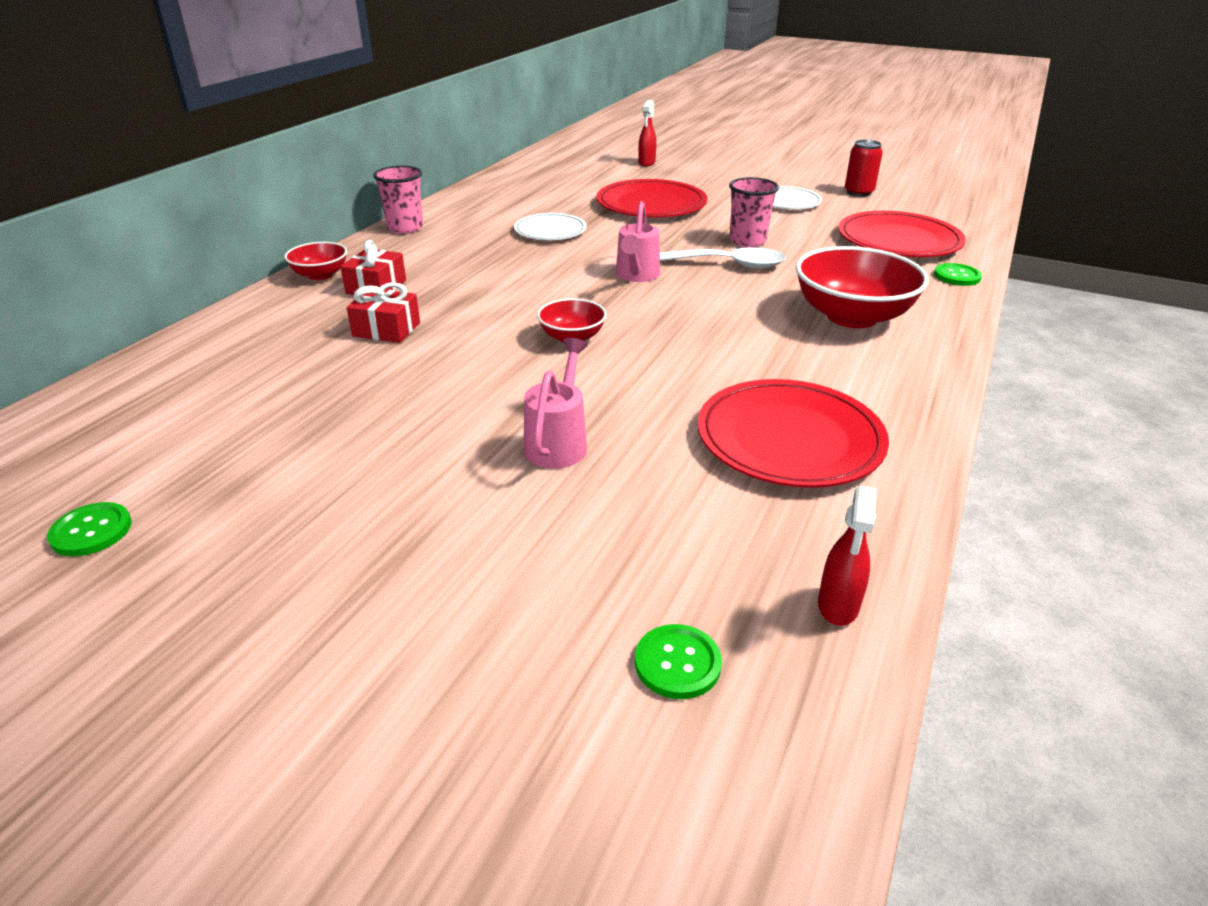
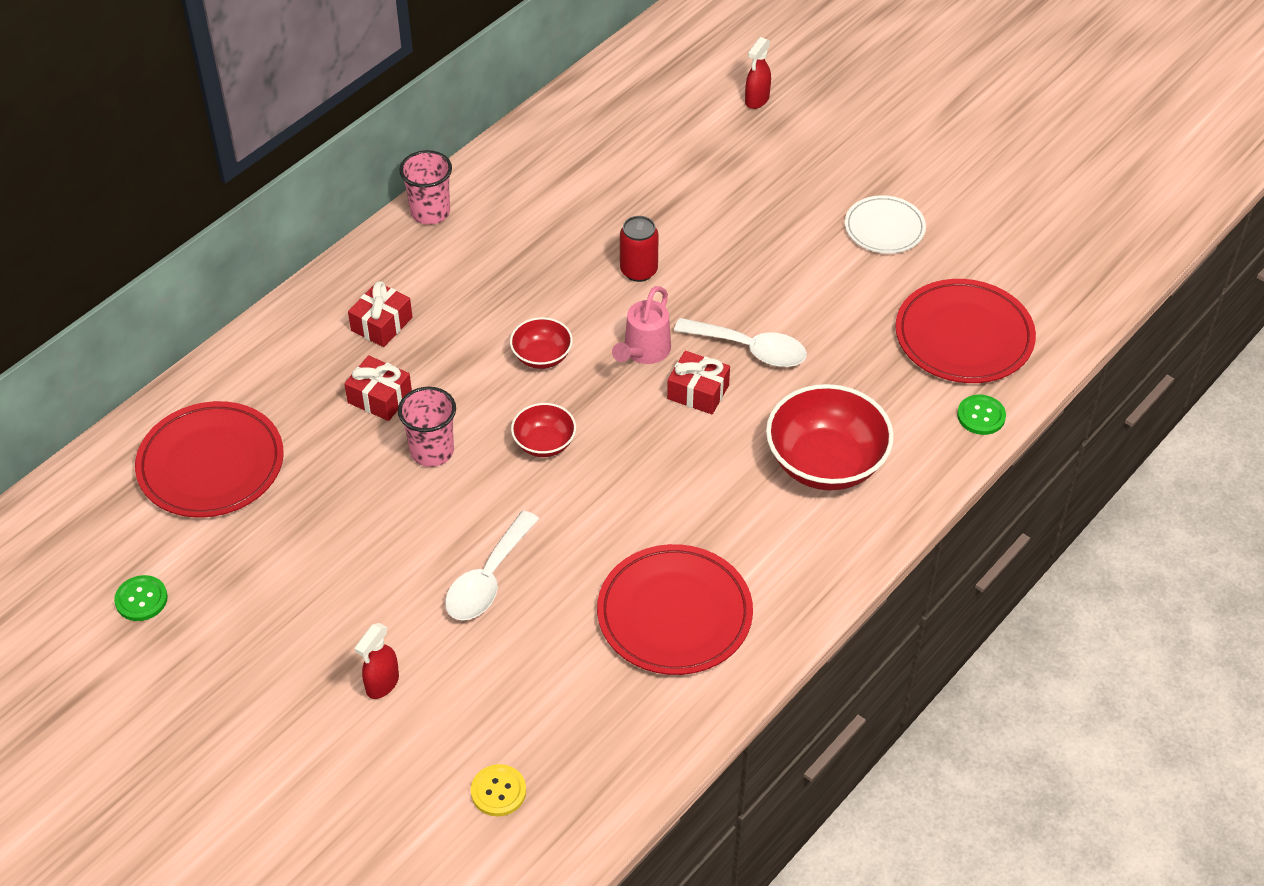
camera: 15 degrees right, 15 degrees up
(320, 275) = (331, 292): red bowl -> red bowl (542, 356)
(550, 231) = (584, 246): white plate -> none
(558, 443) = (487, 579): pink watering can -> white spoon
(651, 204) = (719, 207): red plate -> red plate (211, 464)
(677, 663) = (498, 791): green button -> yellow button
(701, 291) = (698, 392): none -> red gift
(747, 241) = (792, 307): pink cup -> pink cup (432, 451)
(838, 606) = (622, 774): red spray bottle -> red spray bottle (382, 684)
(858, 192) = (985, 221): red can -> red can (638, 271)

